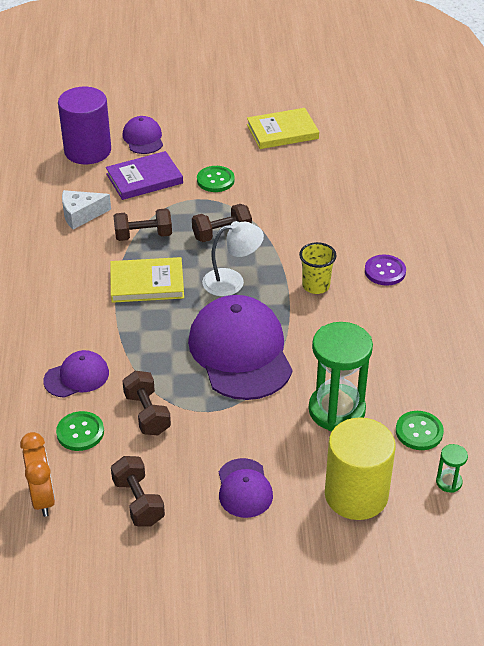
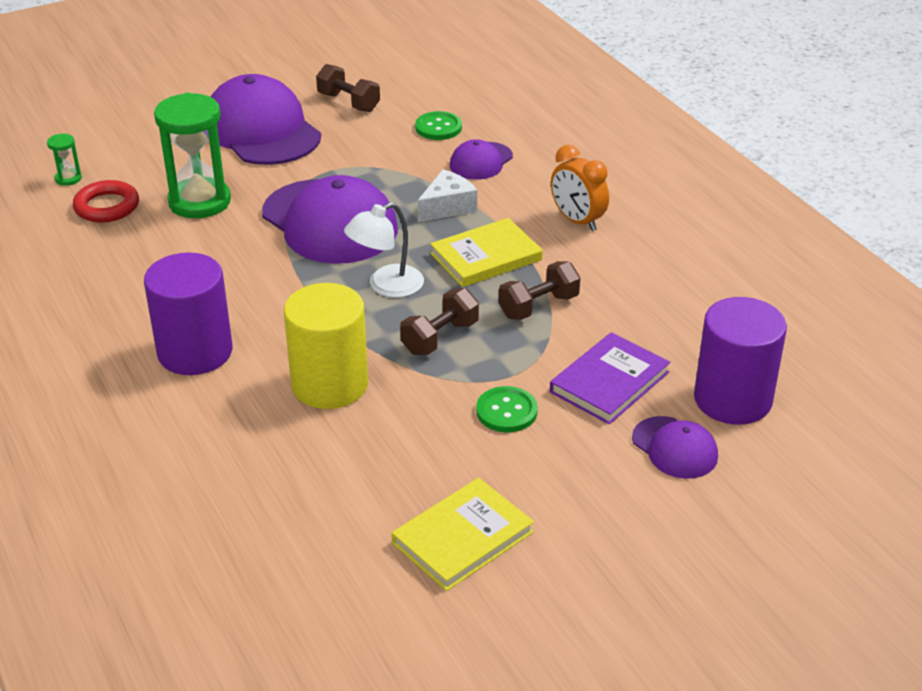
camera: 155 degrees right, 5 degrees down
(43, 498) = (430, 86): orange clock -> orange clock (577, 221)
(81, 215) = (641, 308): white cheese -> white cheese (447, 207)
(147, 414) = (388, 153): brown dumbbell -> none
(244, 488) = (261, 130): purple cap -> purple cap, size x2.00
(316, 286) = (279, 310): yellow cup -> none
(356, 495) = (156, 150): yellow cylinder -> yellow cylinder (330, 384)
(385, 271) = (195, 352): purple button -> purple cylinder
(419, 432) = (107, 206): green button -> red ring

